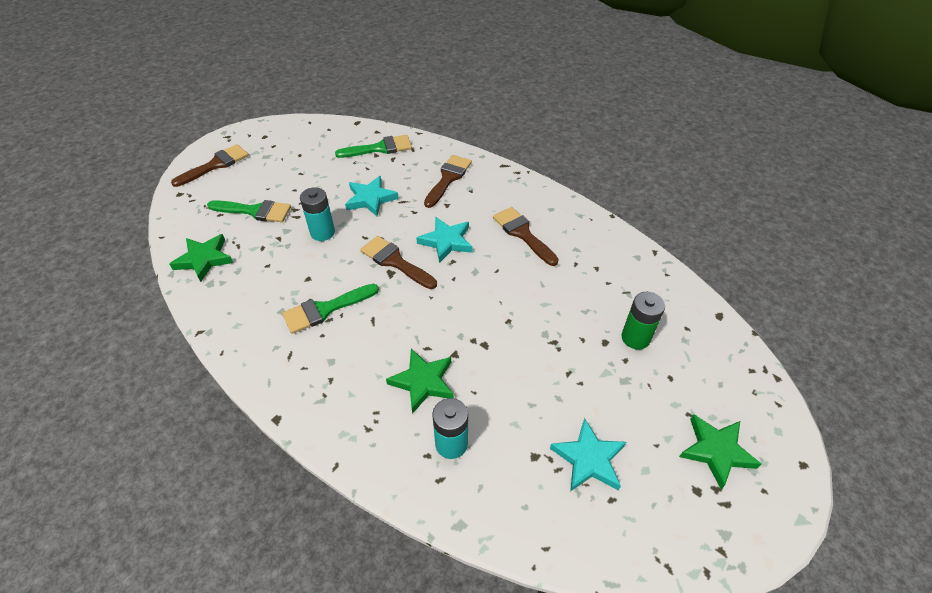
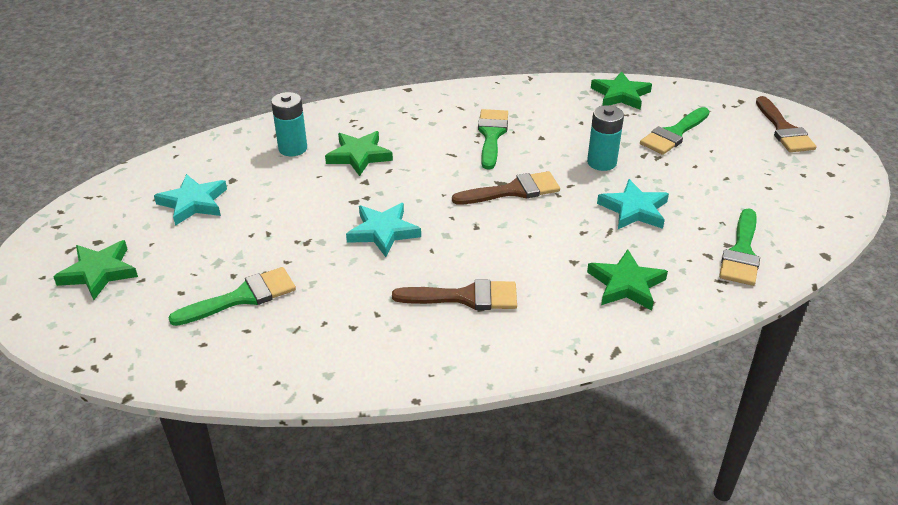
camera: 125 degrees right, 10 degrees down
(446, 241) = (510, 234): turquoise star -> turquoise star (383, 232)
(448, 178) = (626, 284): brown brush -> green star
(635, 338) = (242, 297): green battery -> green brush

